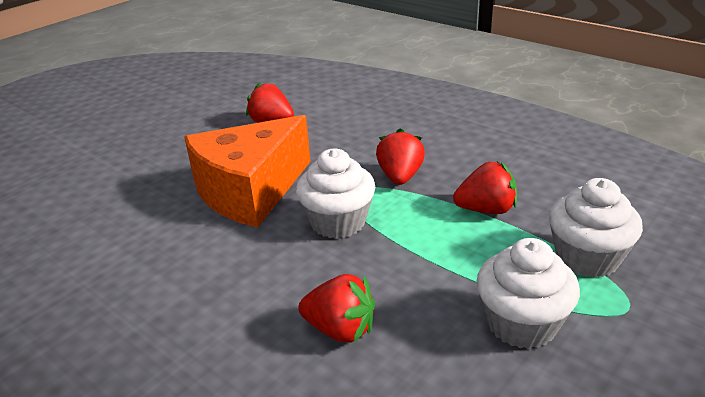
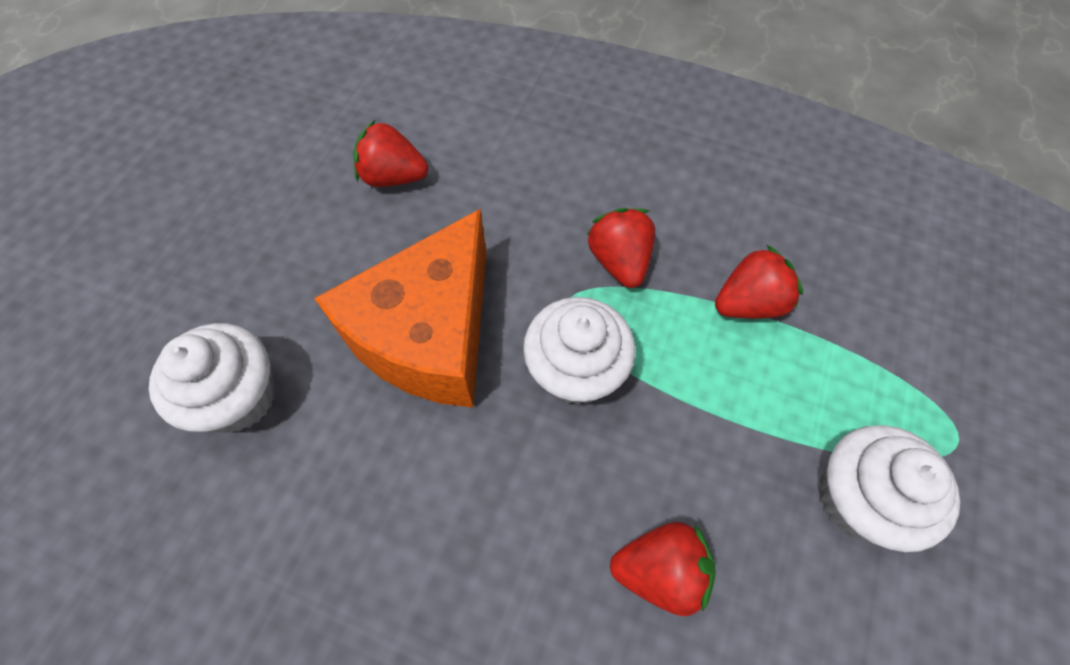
camera: 20 degrees left, 30 degrees up
(587, 257) = (890, 364): white cupcake -> white cupcake (238, 396)

